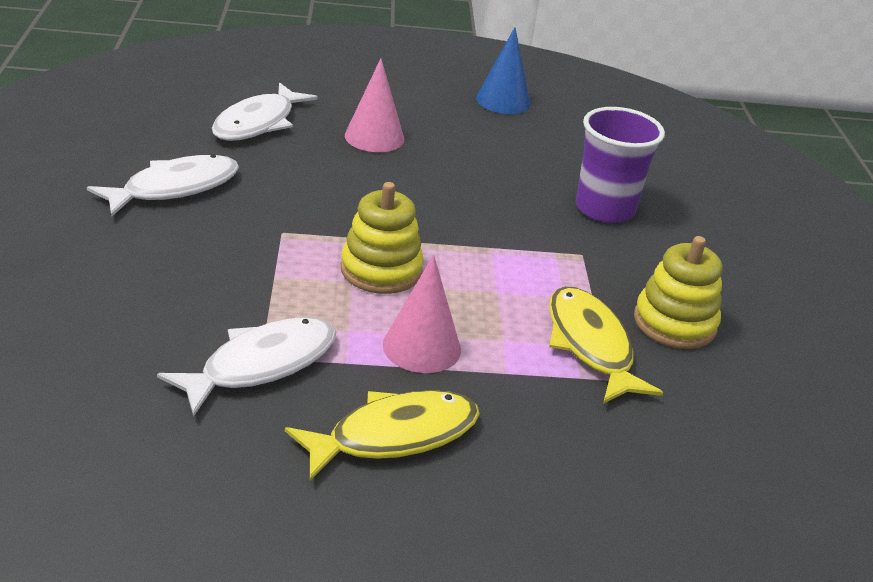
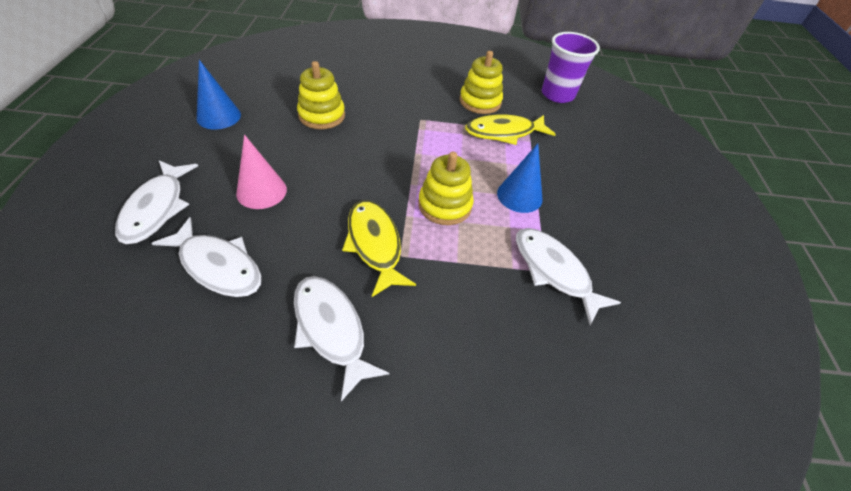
camera: 85 degrees left, 15 degrees up
(334, 85) = (157, 208): none -> white fish
(394, 436) = (596, 215): yellow fish -> yellow fish (374, 244)
(421, 347) = (519, 196): pink cone -> blue cone
(543, 168) = (322, 115): none -> yellow stacking toy
(604, 209) = (372, 101): purple cup -> purple cup (557, 94)

